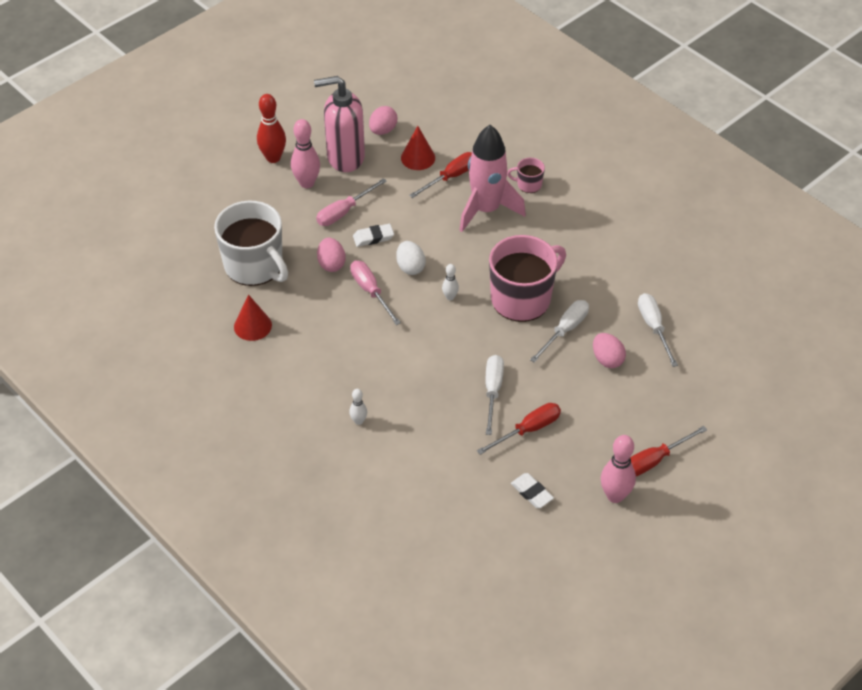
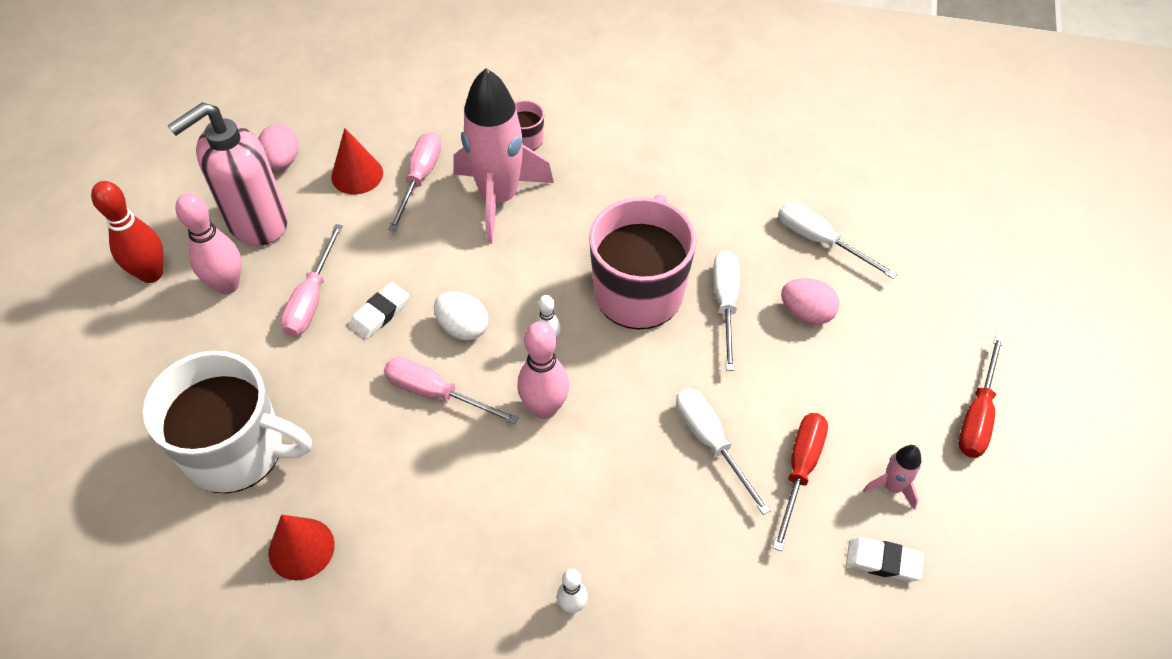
camera: 35 degrees left, 5 degrees up
(331, 264) = (350, 384): pink egg -> none
(451, 177) = (420, 178): red screwdriver -> pink screwdriver
(570, 465) = (892, 487): none -> pink rocket
(615, 496) = (980, 496): pink bowling pin -> pink bowling pin (544, 408)

